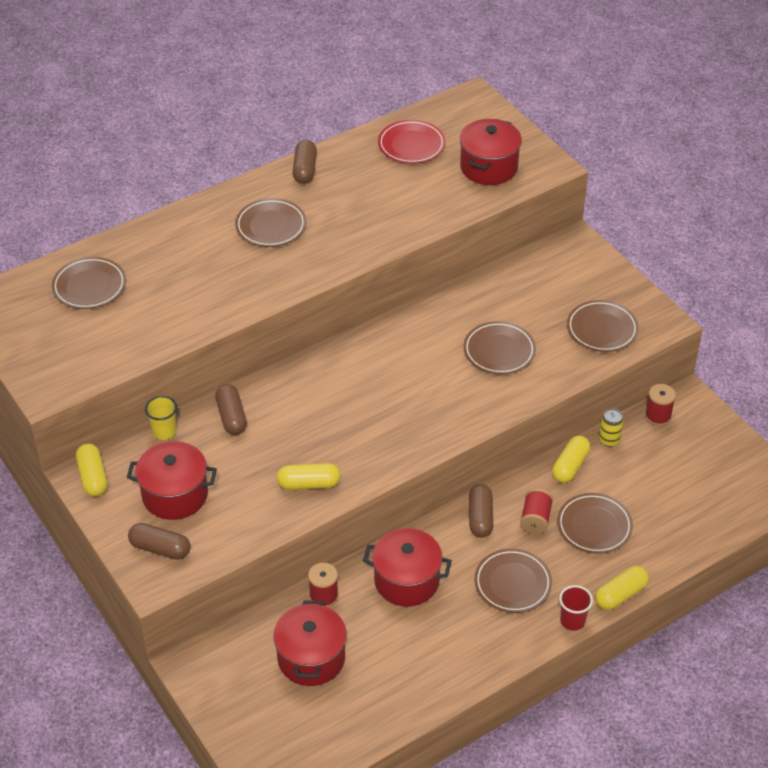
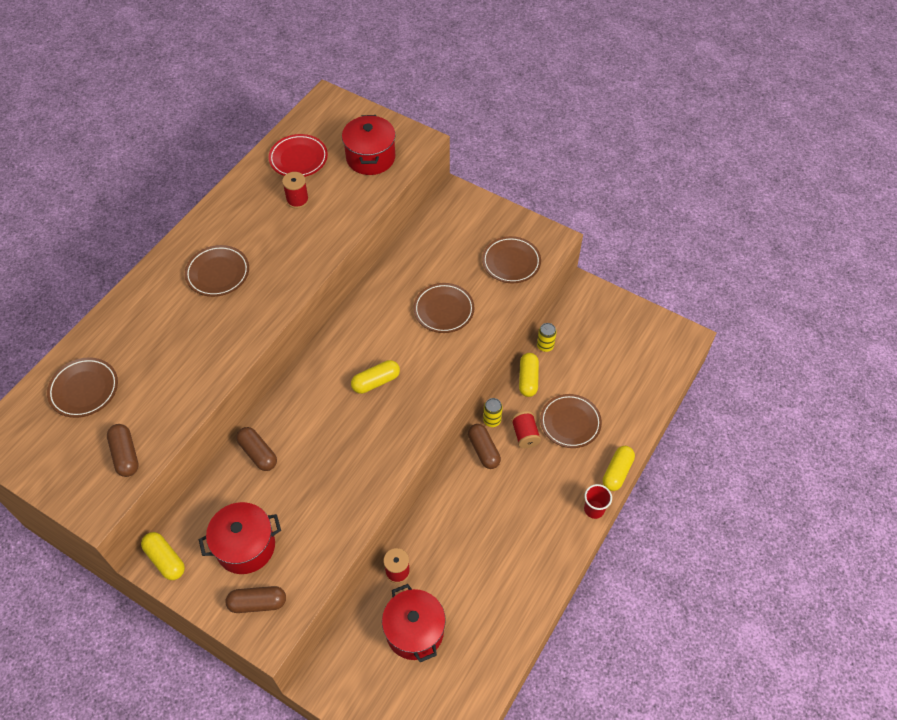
camera: 25 degrees left, 10 degrees up
(164, 432) = (207, 490): yellow cup -> none
(305, 170) = (221, 210): brown capsule -> brown capsule (125, 455)
(309, 484) = (352, 489): yellow capsule -> yellow capsule (376, 382)
(406, 581) = (455, 529): red pot -> none
(506, 492) = (492, 420): none -> yellow can
(512, 583) = (535, 497): brown plate -> none
(658, 416) = (570, 312): red spool -> red spool (297, 200)

